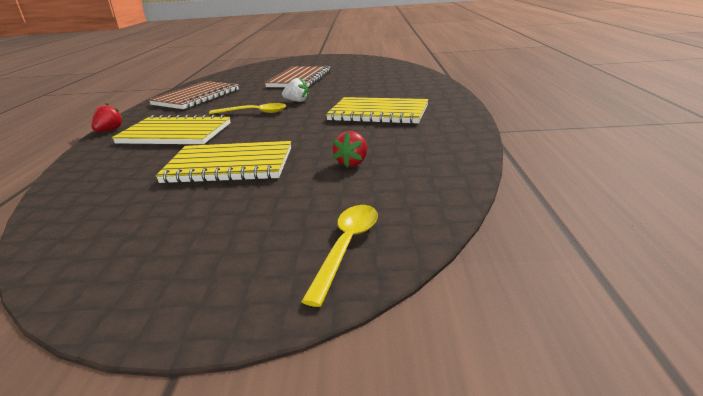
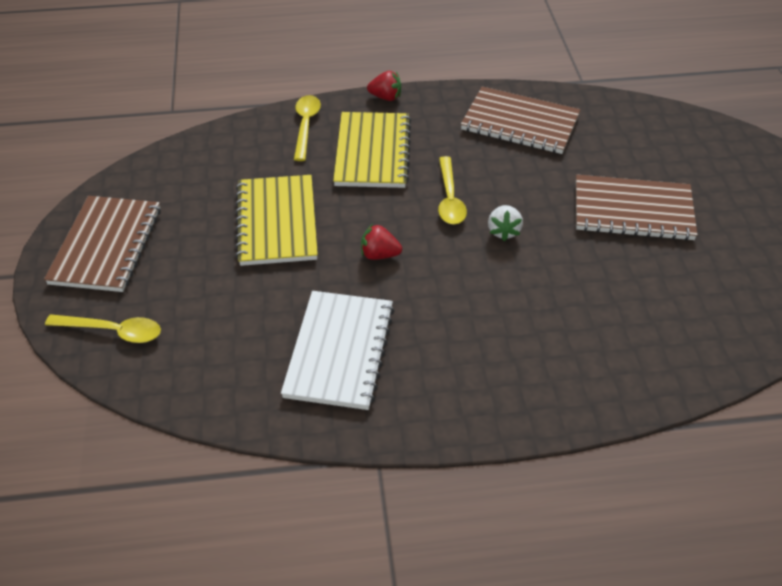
camera: 80 degrees right, 20 degrees up
(103, 158) = (306, 126): none -> yellow spoon
(182, 267) = (106, 246): none -> brown notebook
(352, 162) = (274, 317): red strawberry -> red strawberry (379, 255)
(378, 113) = (445, 328): yellow notebook -> none
(395, 140) = (339, 351): none -> white notebook

